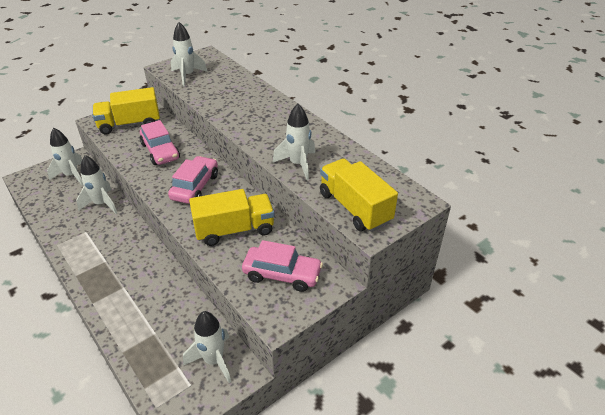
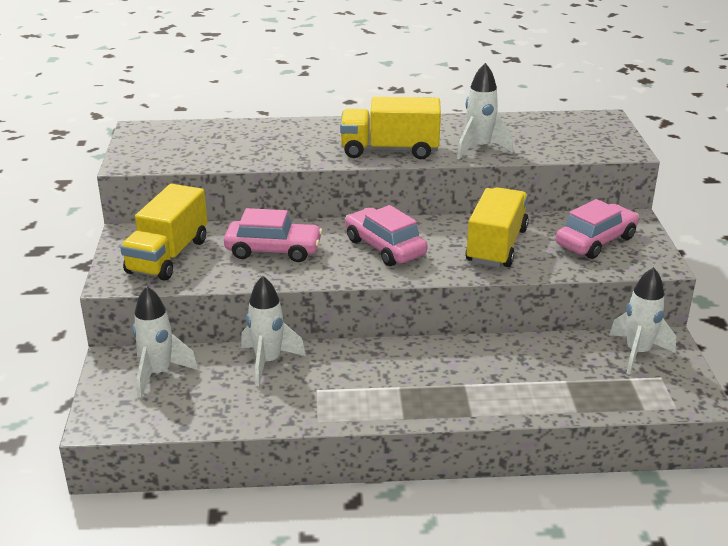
camera: 55 degrees left, 10 degrees down
(187, 76) = (182, 154): white rocket -> none
(354, 208) = (583, 145): yellow truck -> yellow truck (390, 150)

